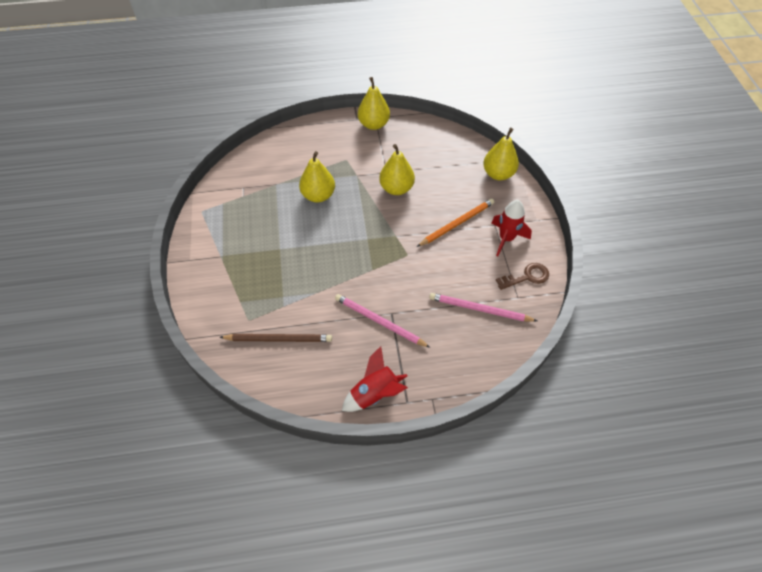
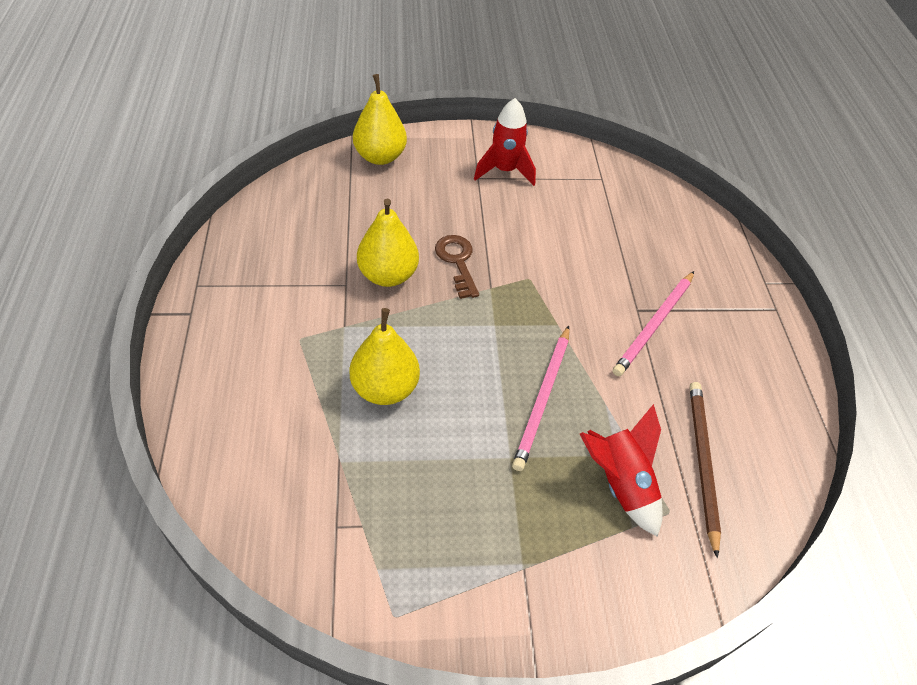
camera: 90 degrees left, 5 degrees down
(373, 124) = (216, 289): yellow pear -> none
(375, 394) = (772, 342): red rocket -> red rocket (620, 483)
(457, 223) = (472, 215): orange pencil -> none
(479, 309) = (623, 216): pink pencil -> pink pencil (542, 398)
(527, 277) = (569, 164): brown key -> brown key (457, 262)

